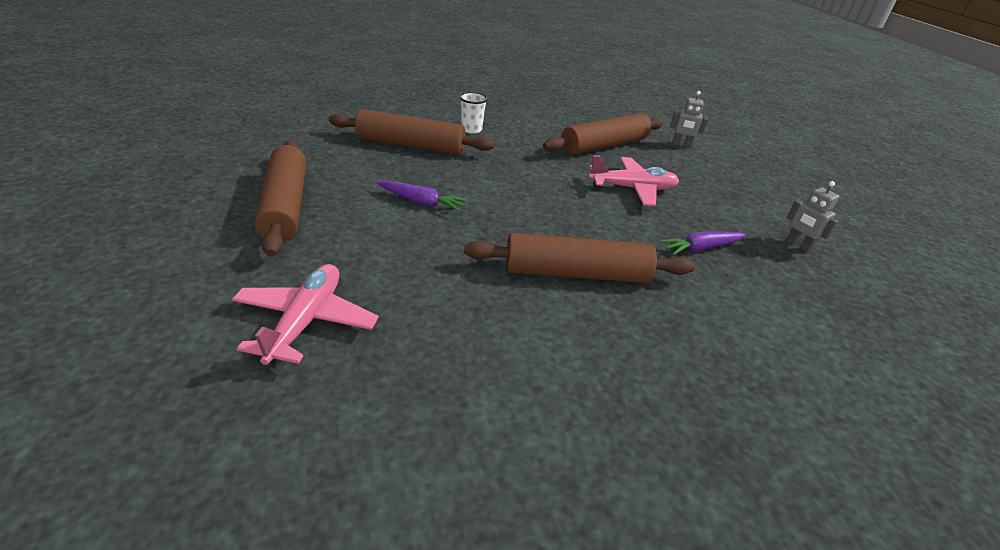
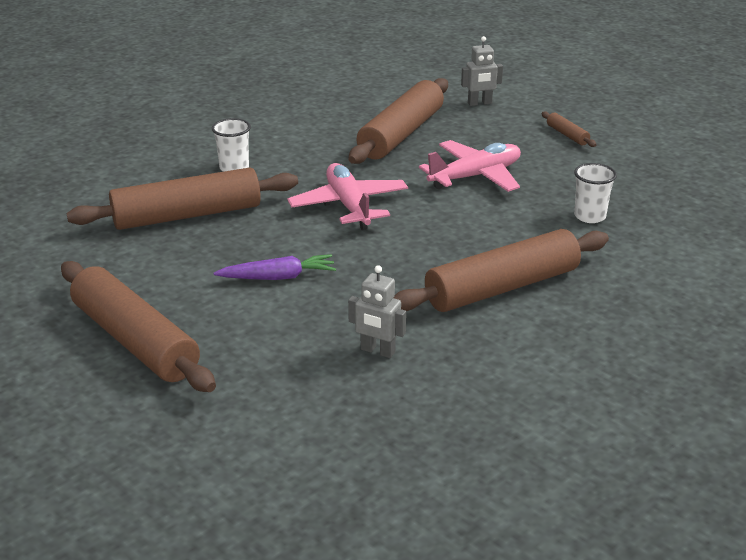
camera: 25 degrees left, 5 degrees down
(306, 321) = (305, 436): pink plane -> pink plane (349, 206)
(700, 248) = (590, 216): purple carrot -> white cup
(732, 185) = (567, 135): none -> brown rolling pin
(797, 245) = (669, 179): grey robot -> grey robot (377, 351)

